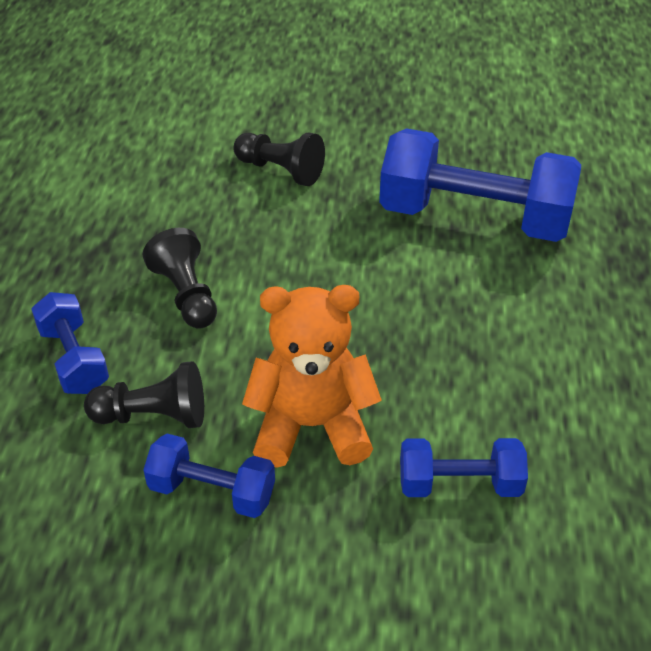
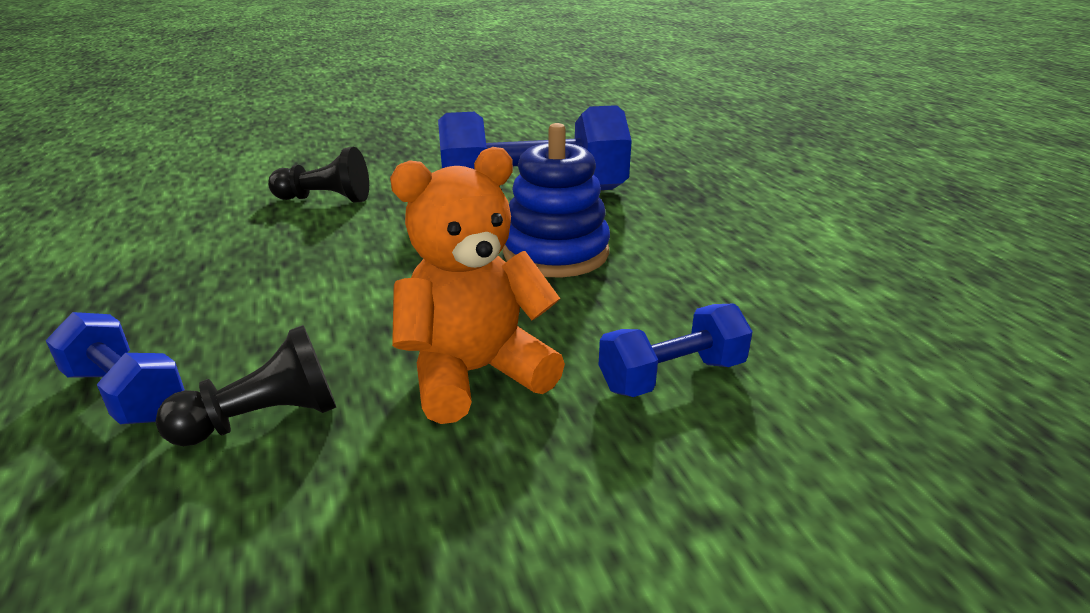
camera: 25 degrees left, 15 degrees down
(186, 295) = (261, 303): black pawn -> none
(212, 491) = (383, 473): blue dumbbell -> none
(449, 309) = (555, 252): none -> blue stacking toy

